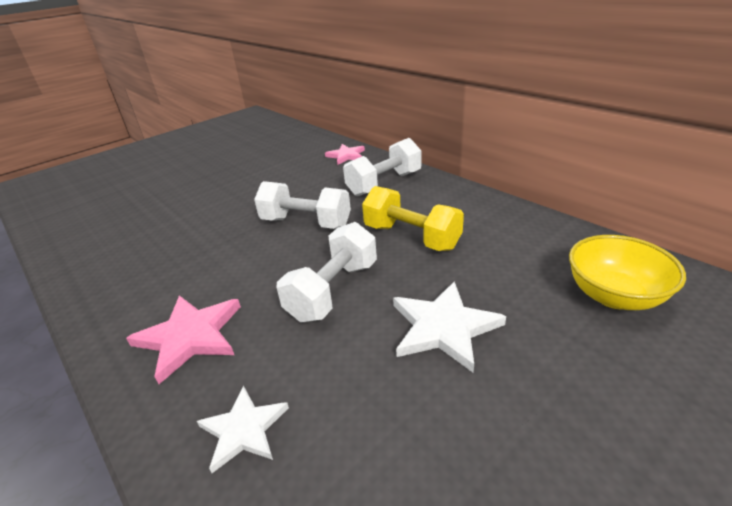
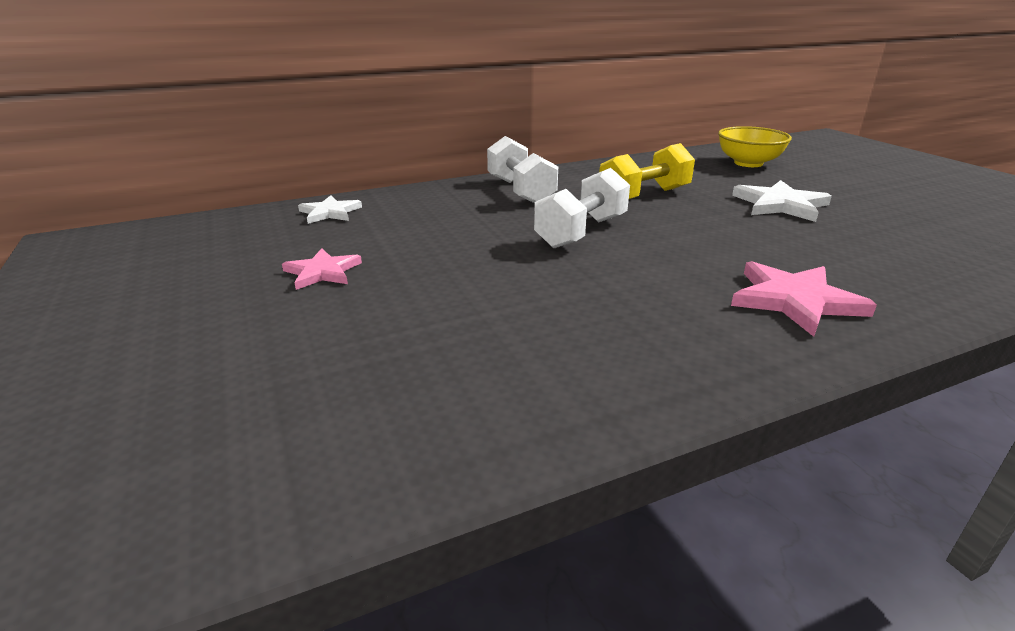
camera: 75 degrees left, 5 degrees down
(244, 429) = (912, 278): white star -> white star (330, 212)
(333, 290) = (723, 232): white dumbbell -> none
(346, 156) = (415, 197): pink star -> pink star (322, 272)

